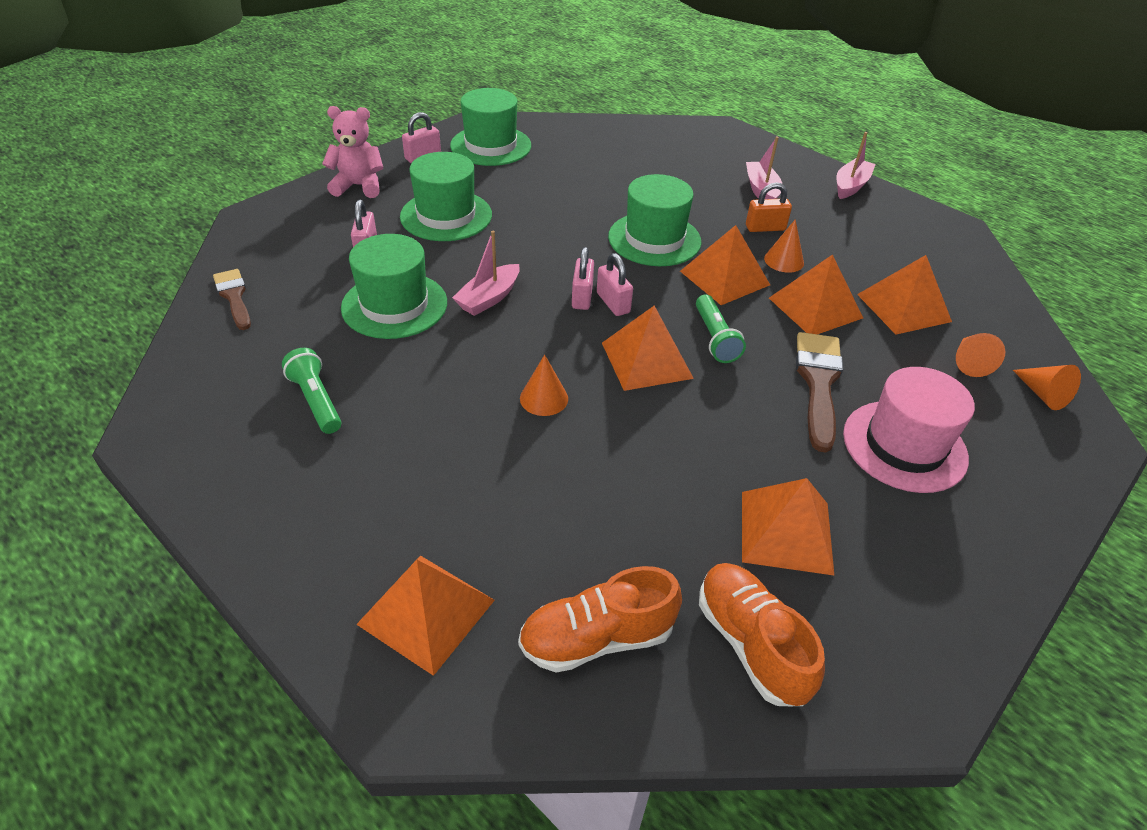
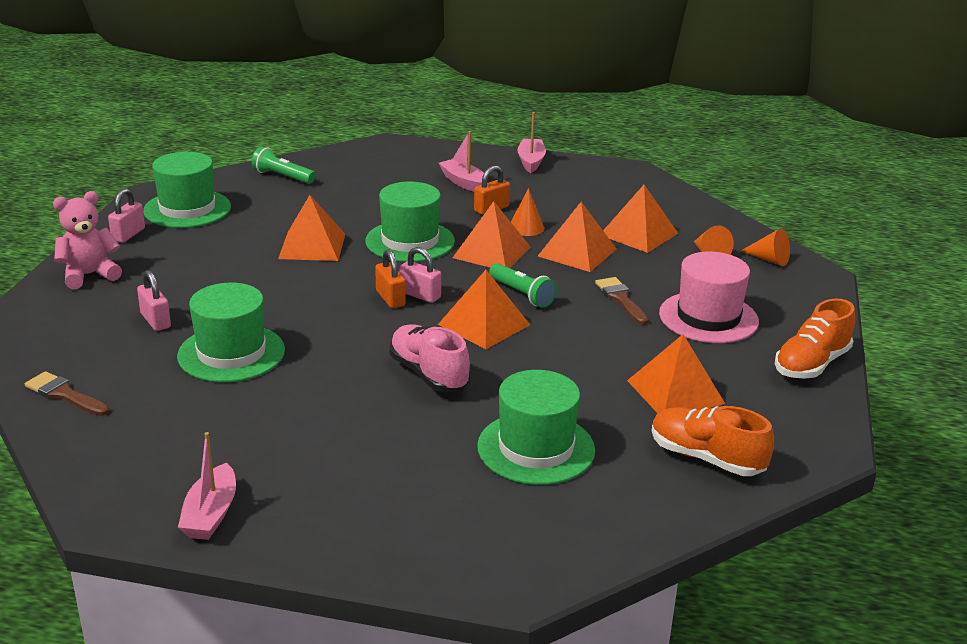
camera: 30 degrees left, 15 degrees down
(316, 401) = (237, 439): green flashlight -> green flashlight (282, 177)
(426, 612) = (474, 528): orange pyramid -> orange pyramid (312, 246)
(446, 216) = (205, 274): green hat -> green hat (536, 448)
(489, 298) = (311, 323): pink boat -> pink boat (211, 514)
(544, 398) = (429, 374): orange cone -> pink shoe
(582, 297) = (390, 298): pink padlock -> orange padlock
(597, 638) = (607, 494): orange shoe -> orange shoe (811, 364)
(818, 383) = (621, 299): brown brush -> brown brush, size x0.64

